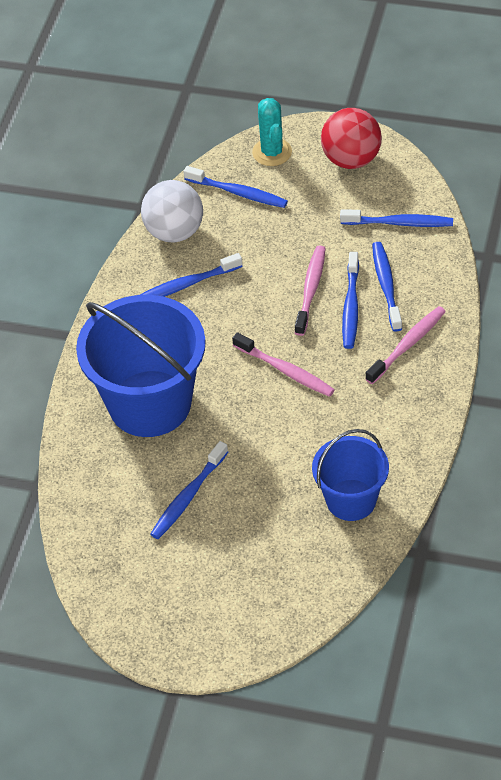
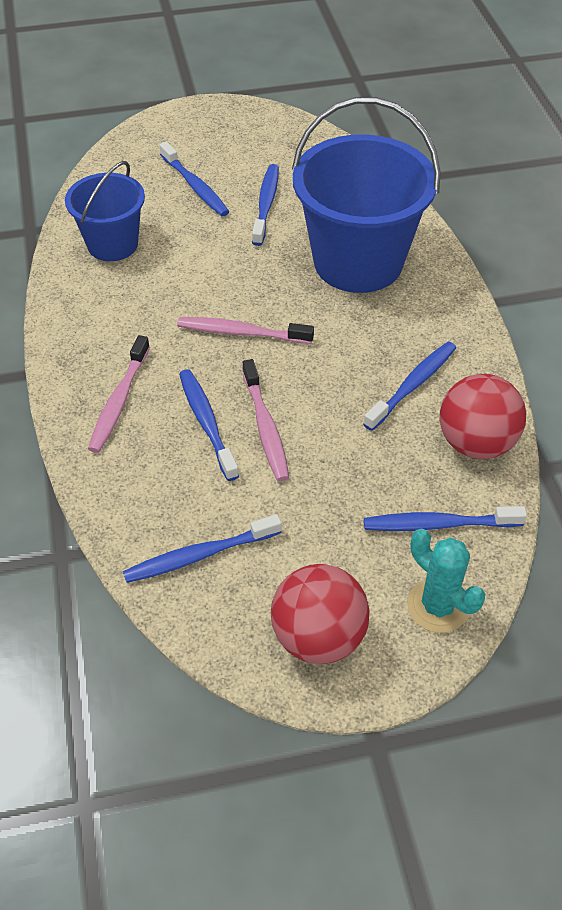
camera: 150 degrees right, 0 degrees up
(174, 232) = (476, 443): white ball -> red ball
(386, 286) = (176, 462): blue toothbrush -> blue toothbrush (195, 186)

